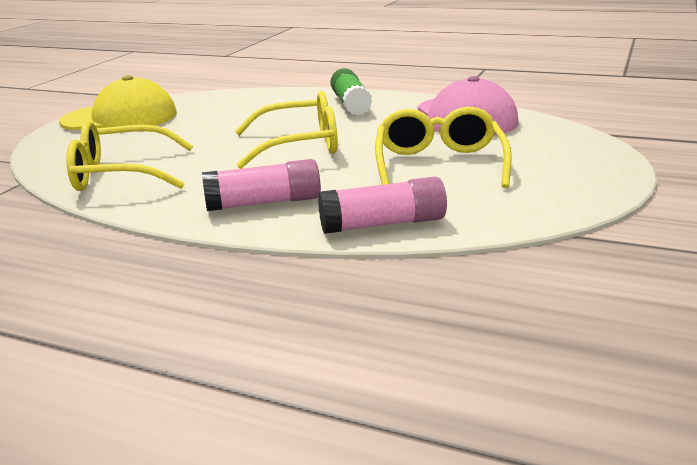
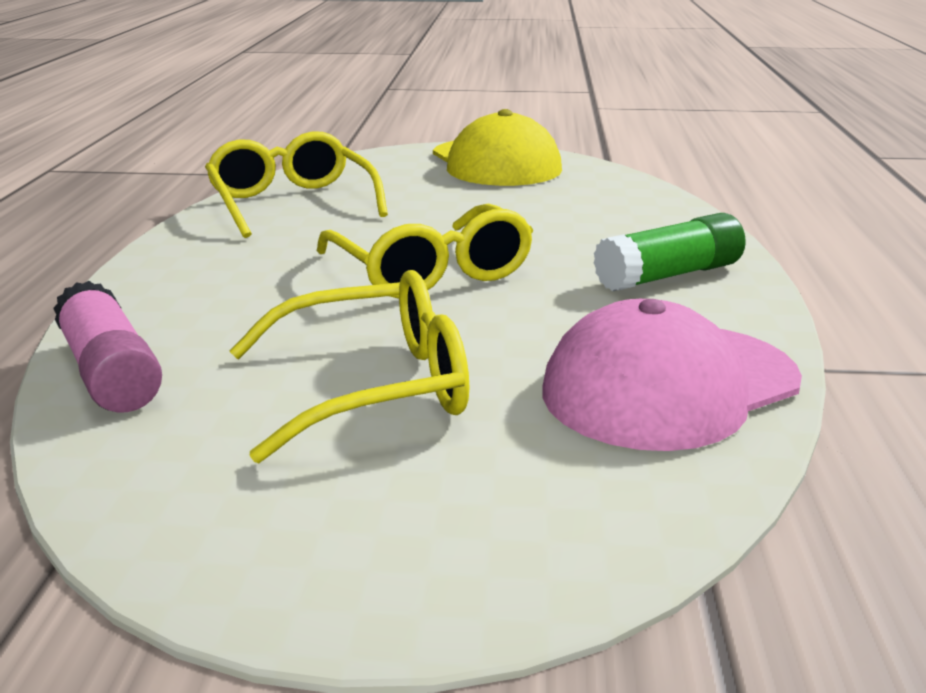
camera: 70 degrees right, 0 degrees up
(264, 203) = (197, 288): pink glue stick -> none

